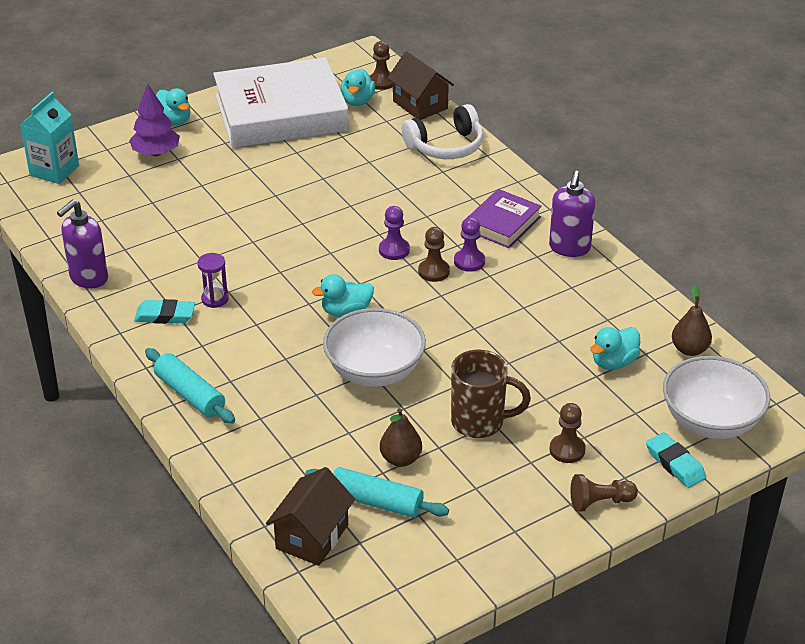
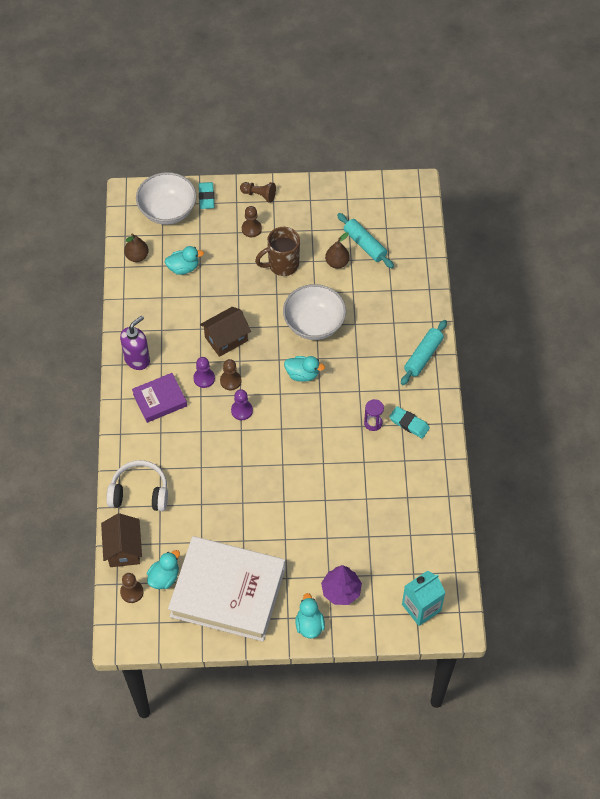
camera: 150 degrees left, 20 degrees up
(88, 278) = (441, 480): purple soap dispenser -> none
(190, 394) = (423, 356): turquoise rolling pin -> turquoise rolling pin turned 45 degrees clockwise
(312, 537) = (407, 241): brown house -> brown house (226, 339)
(480, 422) = (282, 265): brown mug -> brown mug turned 60 degrees counterclockwise

